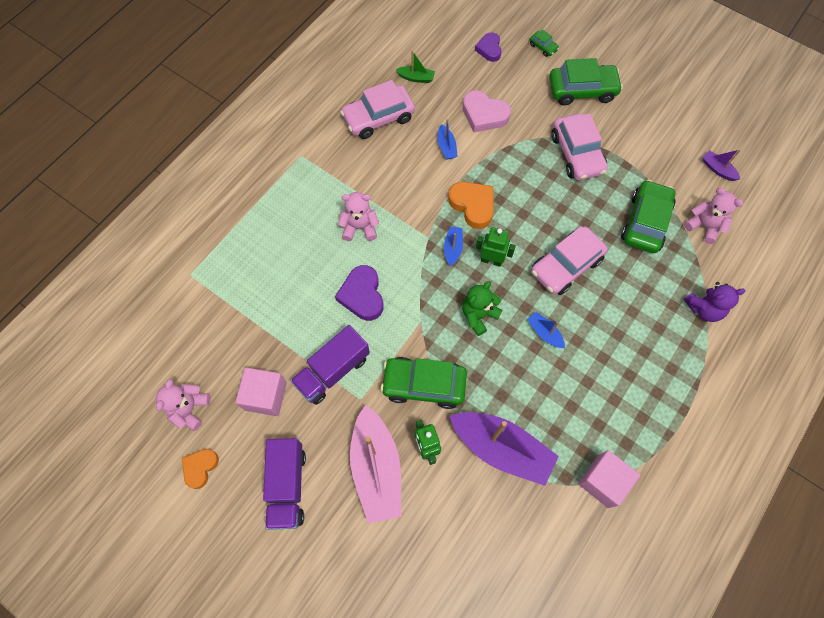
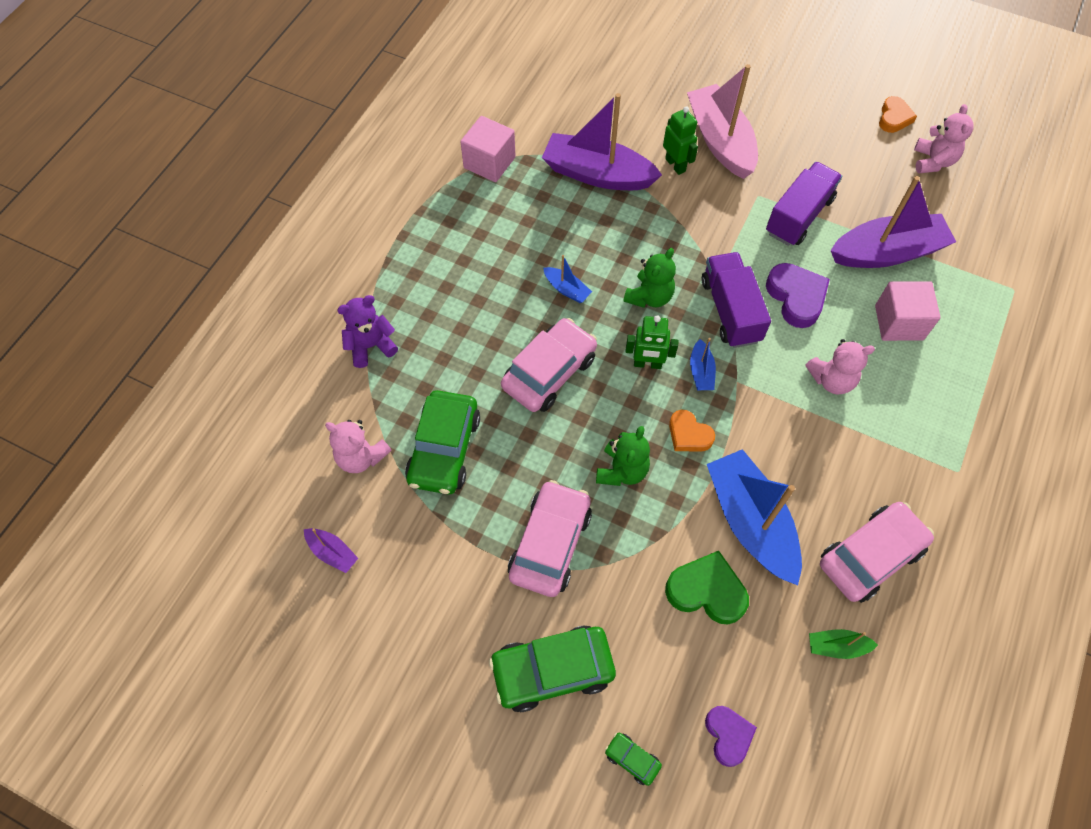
camera: 170 degrees right, 5 degrees down
(265, 396) = (860, 183): pink cube -> pink cube (899, 322)
(273, 323) = (887, 252): none -> purple boat
(287, 486) = (802, 116): purple truck -> purple truck (730, 310)
(424, 385) = (694, 218): green car -> none
(446, 147) = (750, 522): blue boat -> blue boat, size x2.26
(473, 205) = (689, 435): orange heart -> orange heart, size x0.66
(484, 115) = (706, 591): pink heart -> green heart
(523, 190) = (622, 470): none -> green teddy bear
(577, 154) = (550, 544): pink car -> pink car turned 45 degrees clockwise

